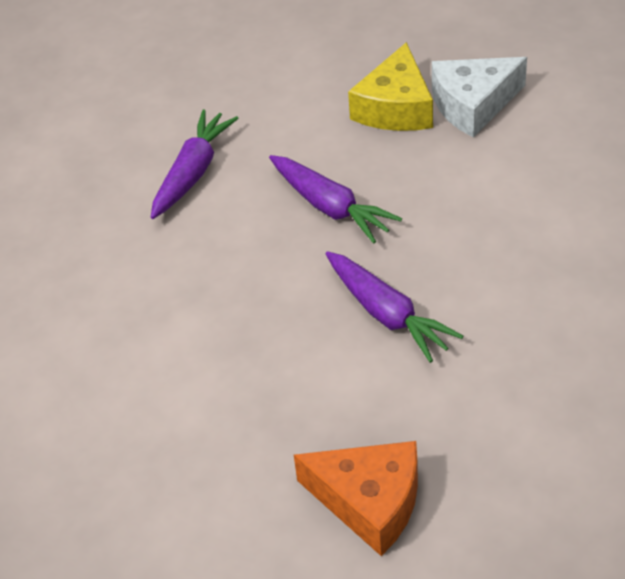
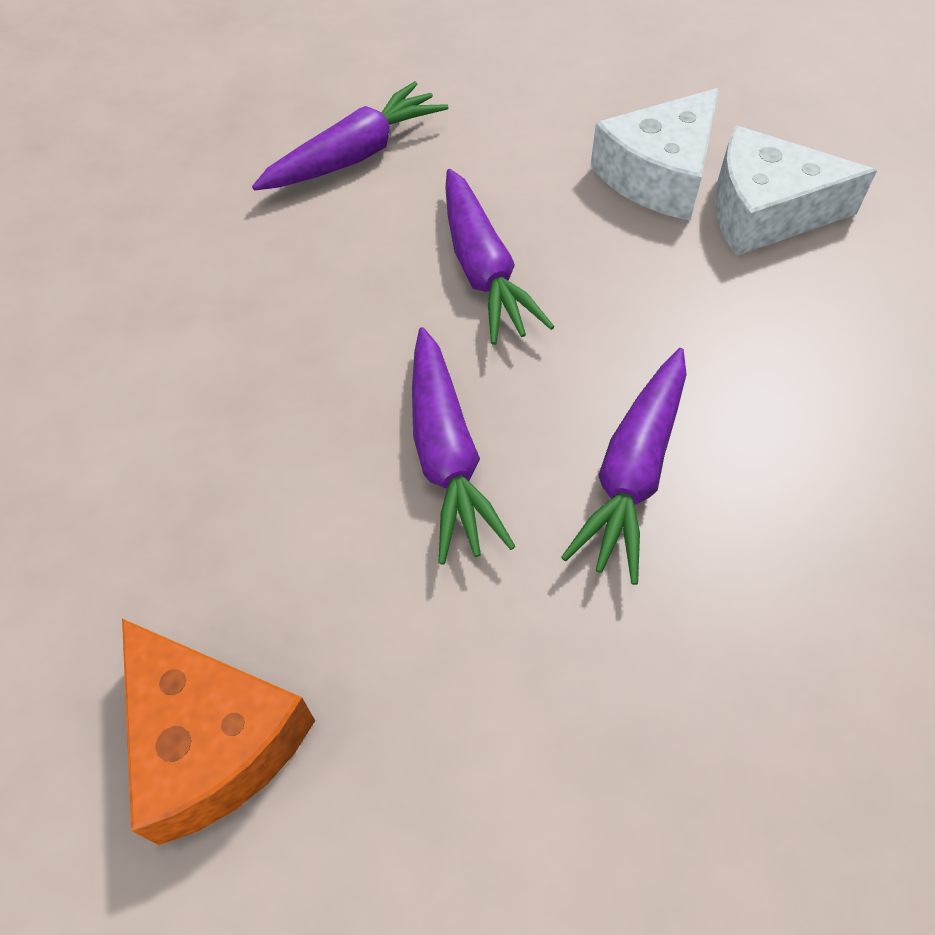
camera: 25 degrees right, 10 degrees up
(395, 107) = (659, 174): yellow cheese -> white cheese
(495, 276) = (634, 471): none -> purple carrot

